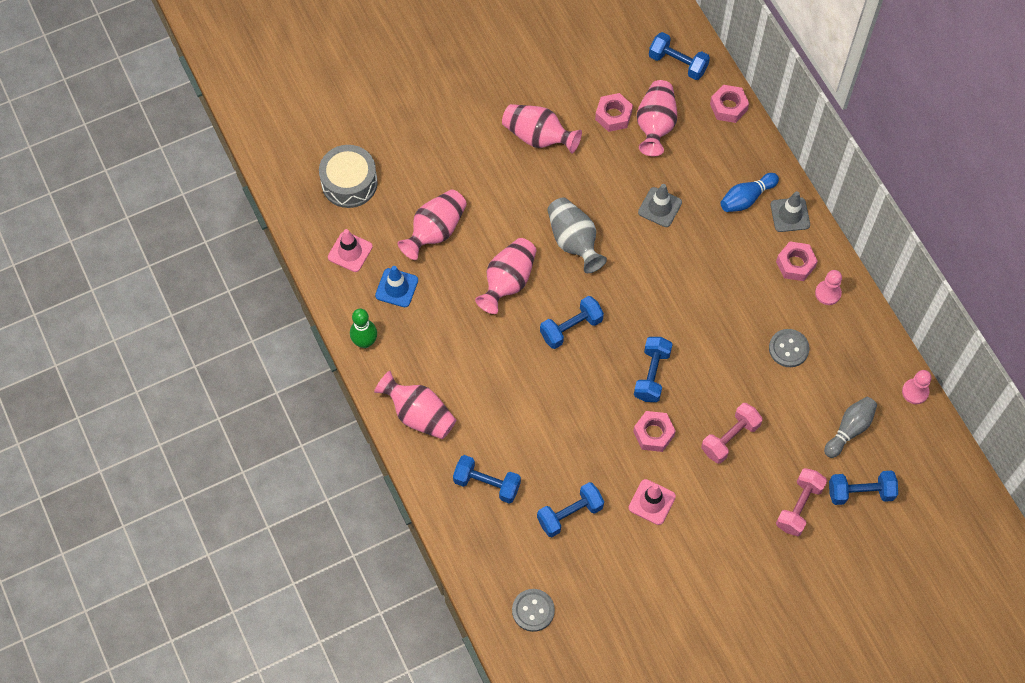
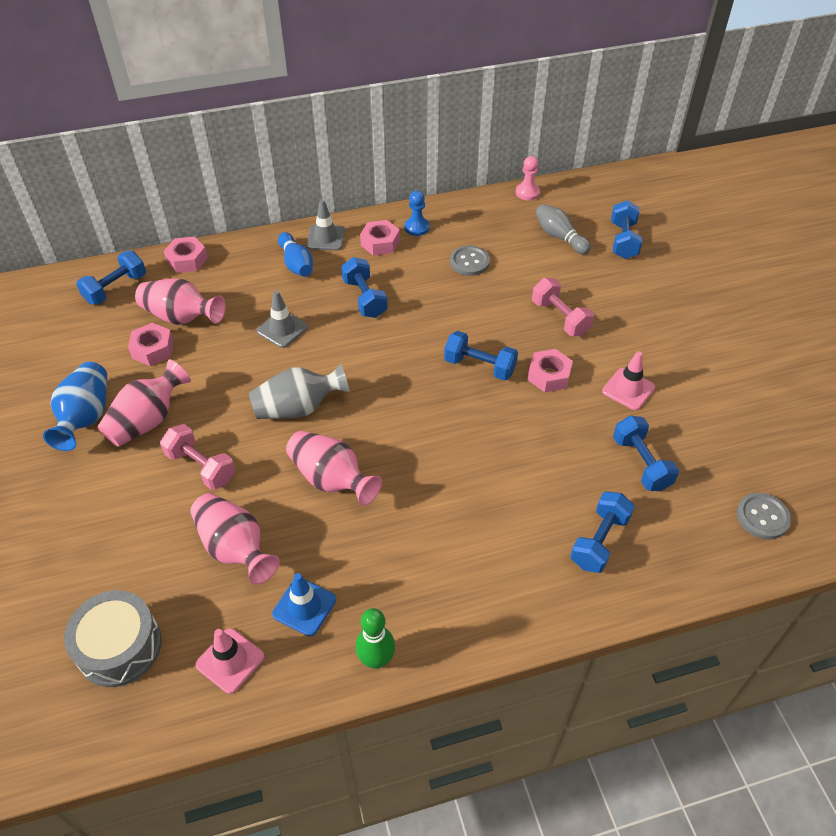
camera: 80 degrees left, 15 degrees down
(419, 415) = (496, 605): pink vase -> none
(533, 93) = (86, 417): none -> blue vase
(571, 328) = (408, 427): blue dumbbell -> blue dumbbell (364, 298)
(799, 506) = (636, 282): pink dumbbell -> pink dumbbell (201, 467)
(828, 293) = (417, 227): pink pawn -> blue pawn

